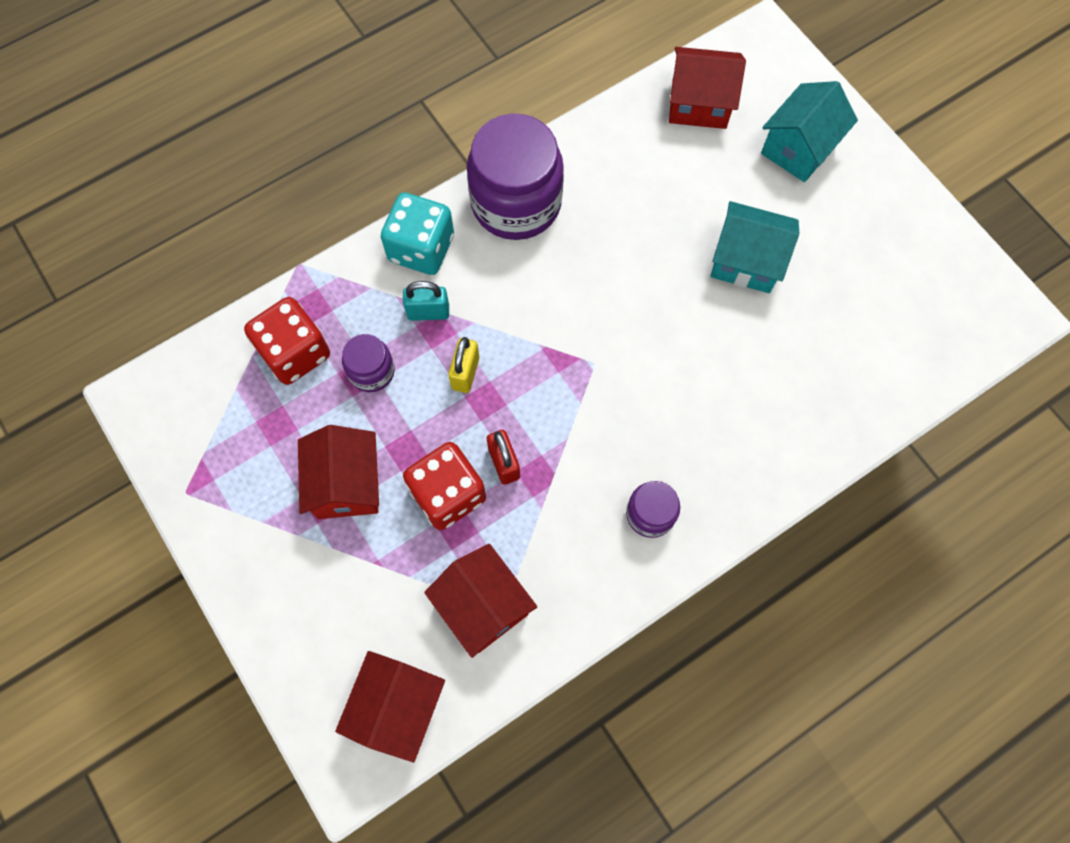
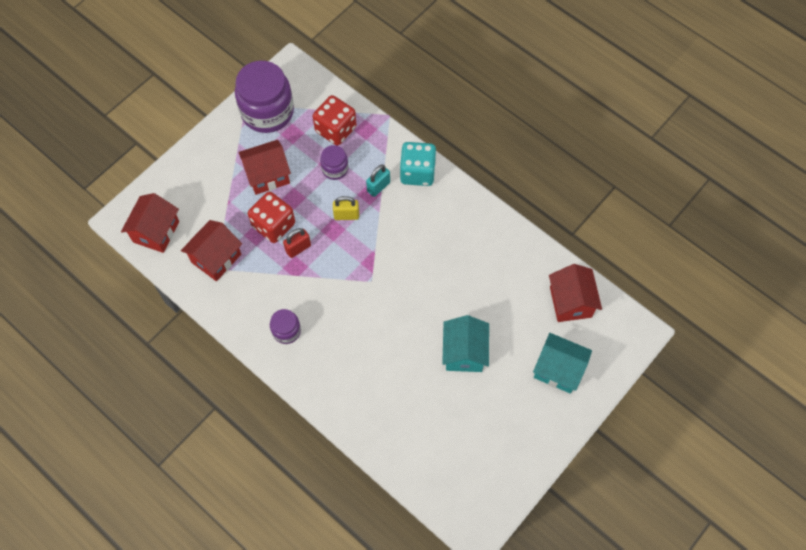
camera: 75 degrees right, 5 degrees down
(397, 707) = (156, 232): red house -> red house turned 75 degrees counterclockwise
(428, 312) = (378, 187): turquoise padlock -> turquoise padlock turned 60 degrees clockwise
(516, 203) = (463, 214): purple jar -> purple jar (267, 112)

